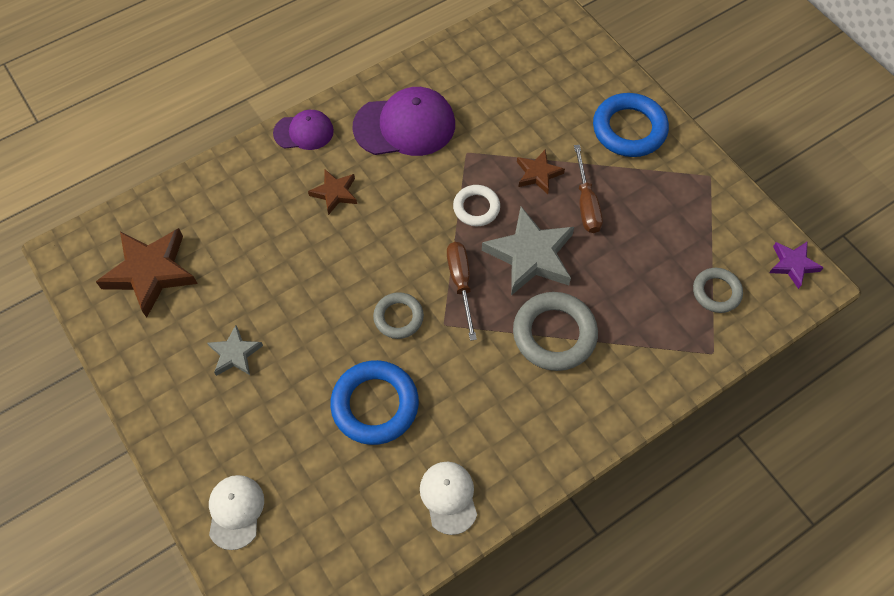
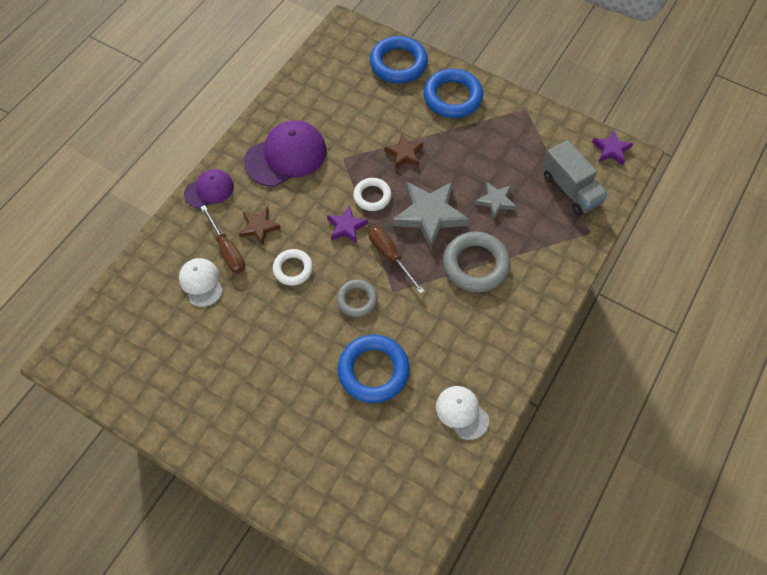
camera: 25 degrees left, 0 degrees up
(150, 273) = (143, 347): brown star -> none
(235, 354) = (246, 379): grey star -> grey star (495, 201)
(235, 511) = (310, 496): white cap -> white cap (201, 283)
(347, 254) = (293, 269): none -> white ring
(429, 231) = (346, 227): none -> purple star
(585, 67) = (398, 63): none -> blue ring
(586, 203) = (449, 162): brown screwdriver -> brown screwdriver (227, 250)
(716, 292) = (571, 189): grey ring -> grey truck

